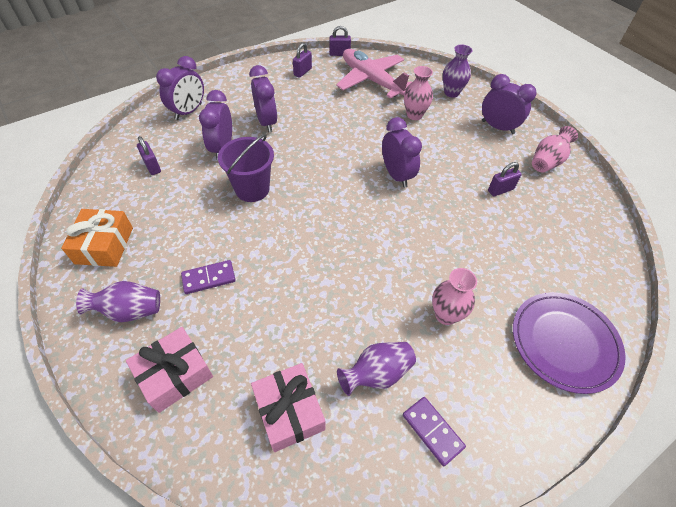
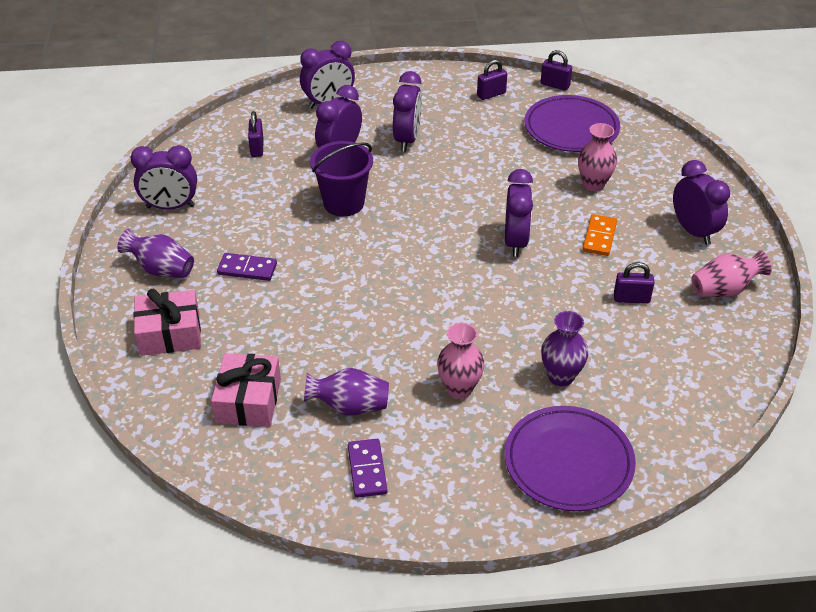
camera: 30 degrees right, 10 degrees down
(104, 245) = (170, 207): orange gift -> purple clock
(371, 80) = (571, 128): pink plane -> purple plate
(446, 152) = (599, 237): none -> orange domino
(451, 93) = (667, 173): purple vase -> purple vase (561, 376)

